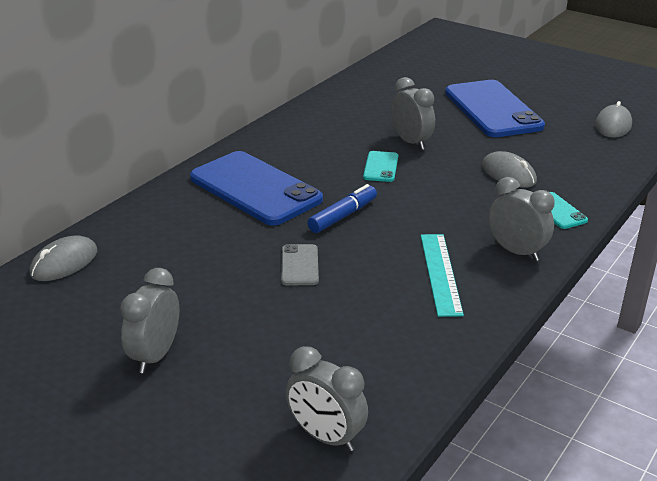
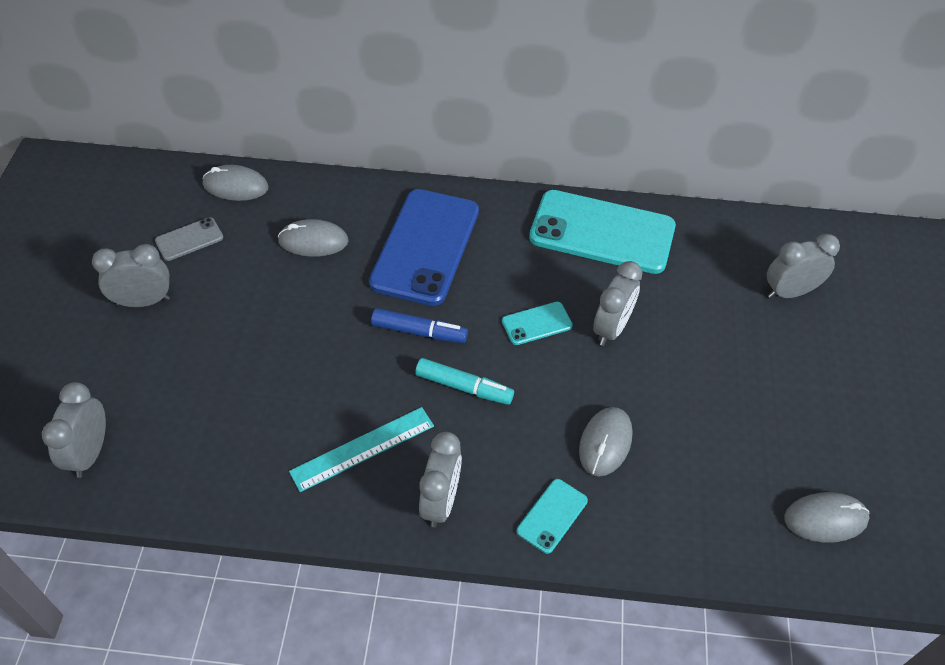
camera: 60 degrees right, 20 degrees up
(187, 238) = (313, 241): none -> grey mouse
(299, 265) = (316, 335): grey phone -> grey phone (189, 239)
(319, 119) = (602, 232): none -> turquoise phone
(415, 212) = (464, 387): none -> turquoise marker
(434, 80) = (790, 292): none -> grey clock
(492, 109) = (759, 375): blue phone -> none

